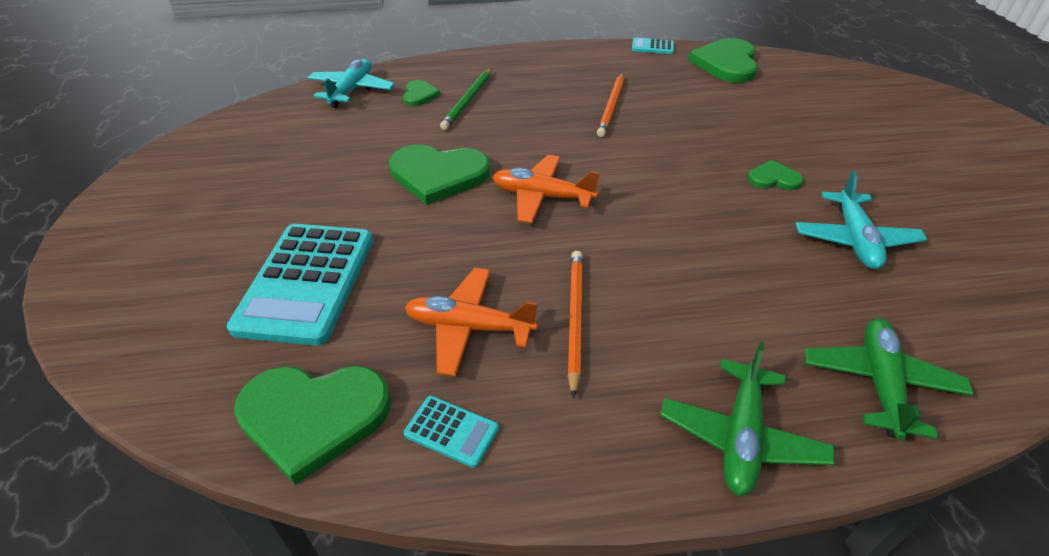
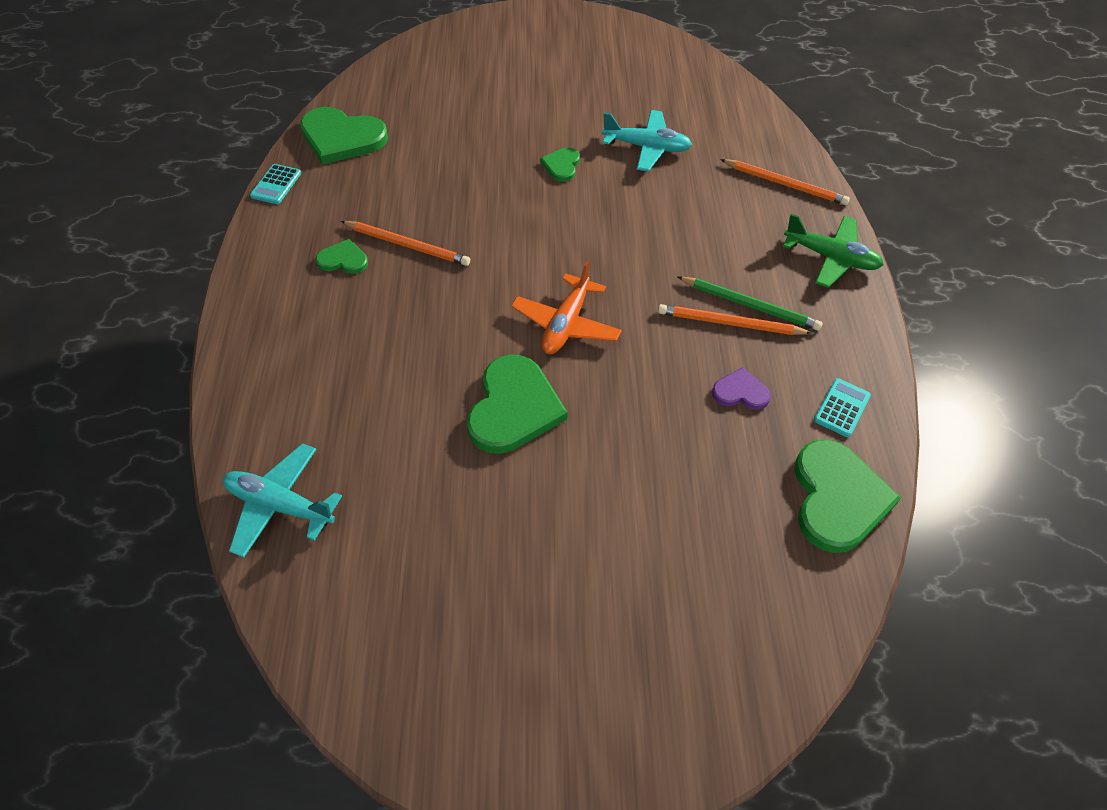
camera: 85 degrees left, 10 degrees up
(306, 283) = (682, 520): turquoise calculator -> none
(419, 95) = (320, 424): green heart -> green heart (343, 260)
(468, 100) = (353, 372): green pencil -> green pencil (749, 305)
(469, 328) = (740, 392): orange plane -> purple heart
(879, 383) = (785, 184): green plane -> orange pencil

